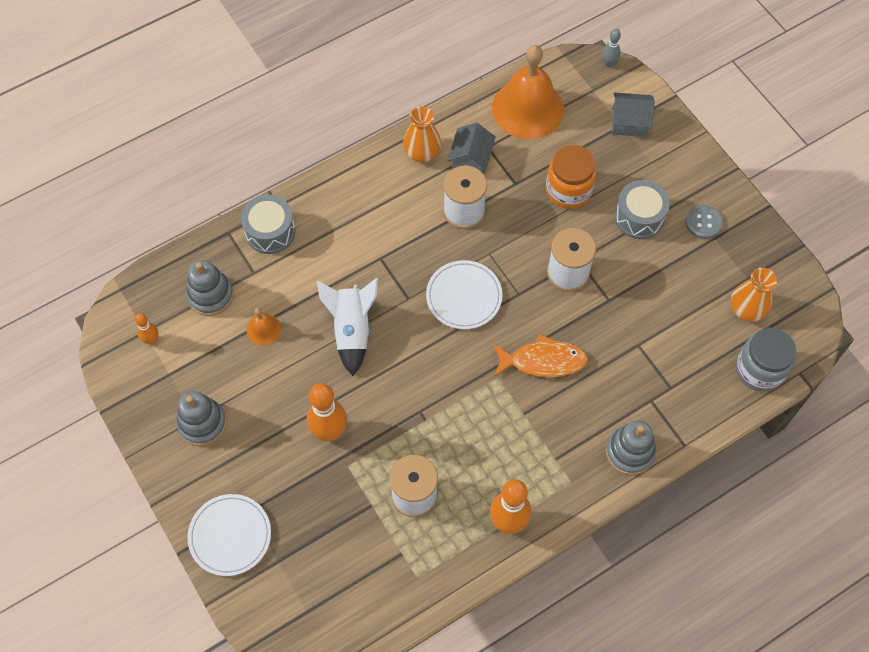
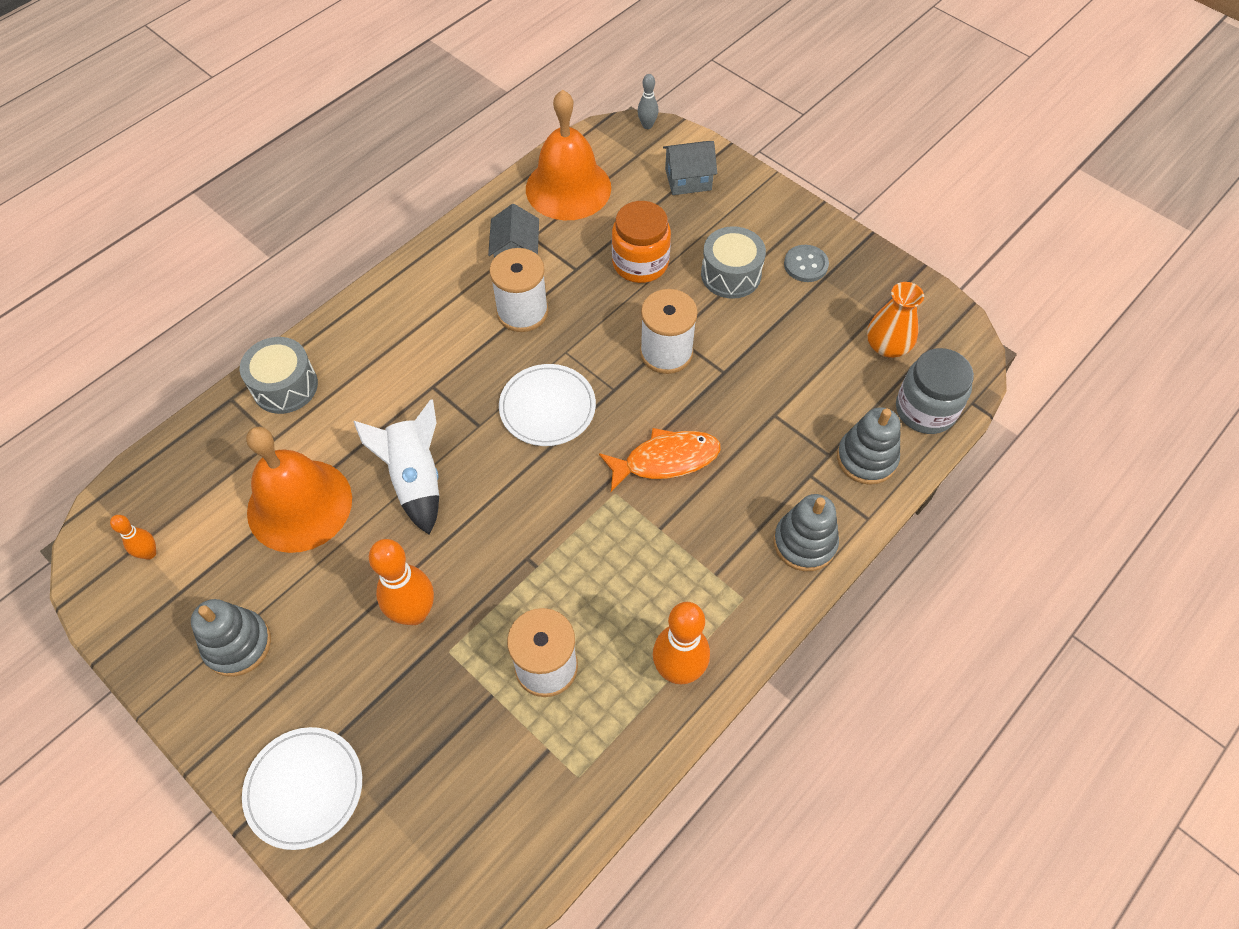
camera: 15 degrees left, 5 degrees down
(210, 295) = (220, 479): grey stacking toy -> grey stacking toy (866, 458)
(263, 329) = (299, 505): orange bell -> orange bell, size x2.26
(422, 152) = (455, 258): orange vase -> none

